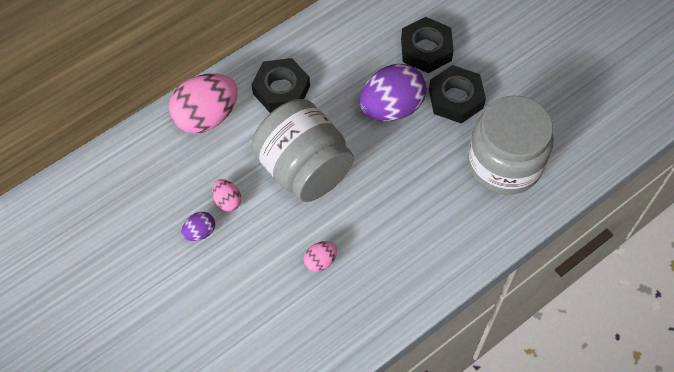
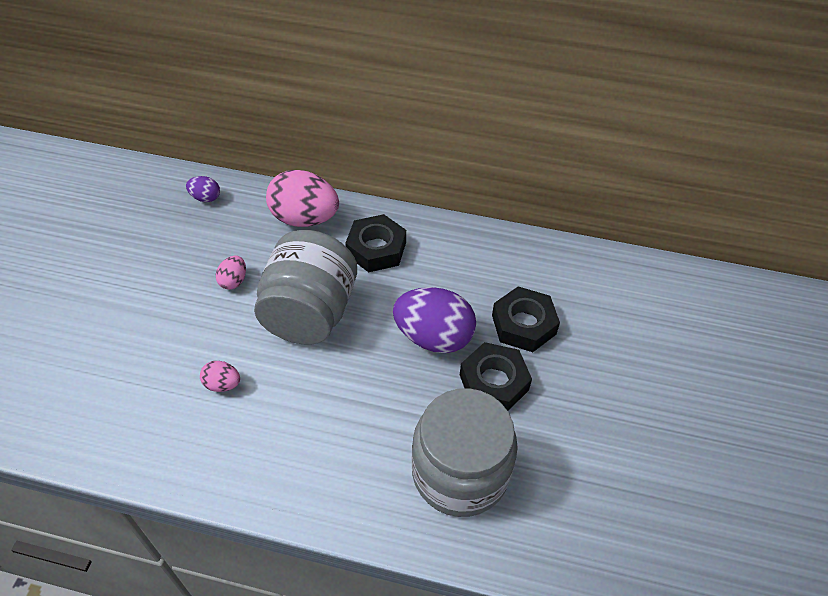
camera: 50 degrees right, 10 degrees down
(200, 232) = (188, 282): purple egg -> purple egg (205, 198)

